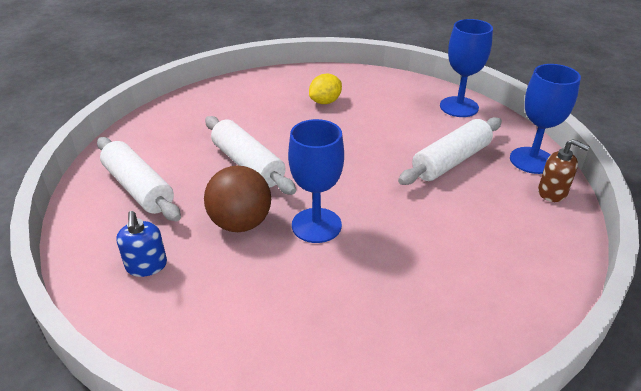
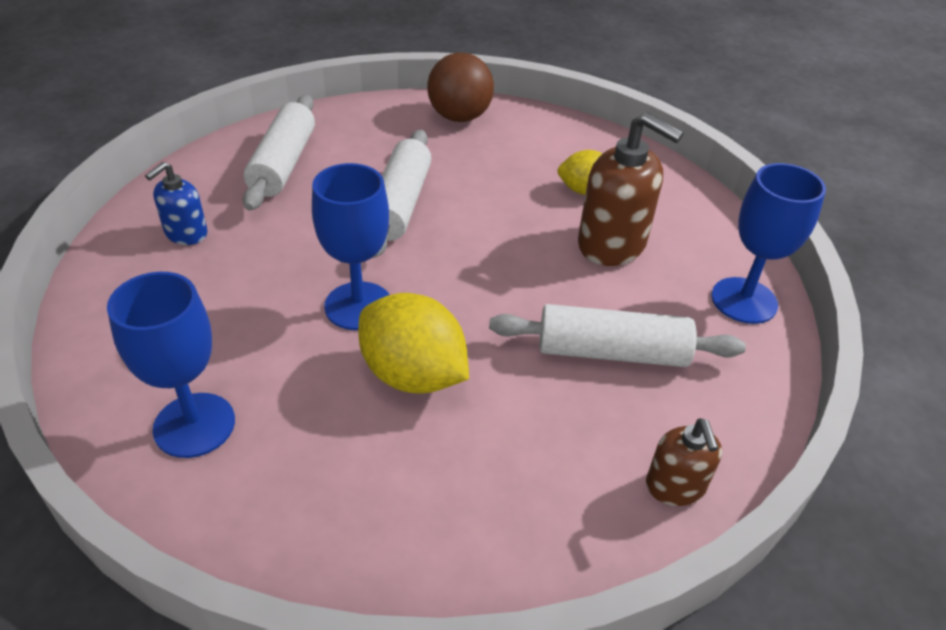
camera: 45 degrees right, 5 degrees up
(240, 223) = (303, 253): brown ball -> brown ball (459, 117)
(376, 117) = (612, 244): none -> brown soap dispenser
(396, 234) = (413, 375): none -> yellow lemon
(532, 160) = (722, 431): blue goblet -> blue goblet (194, 425)

